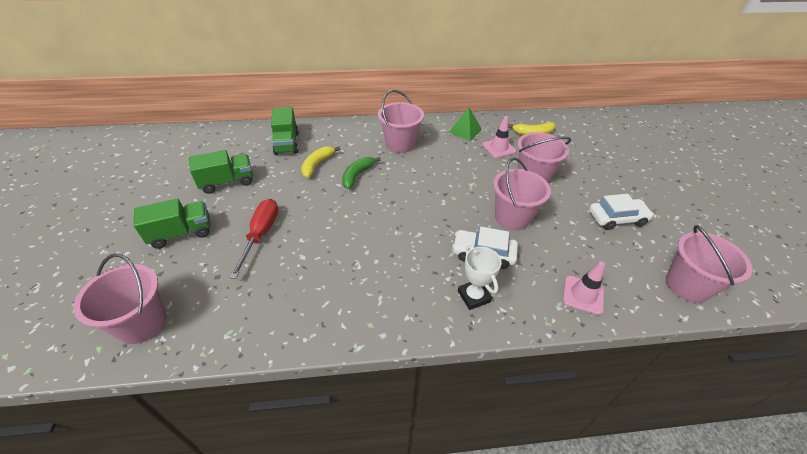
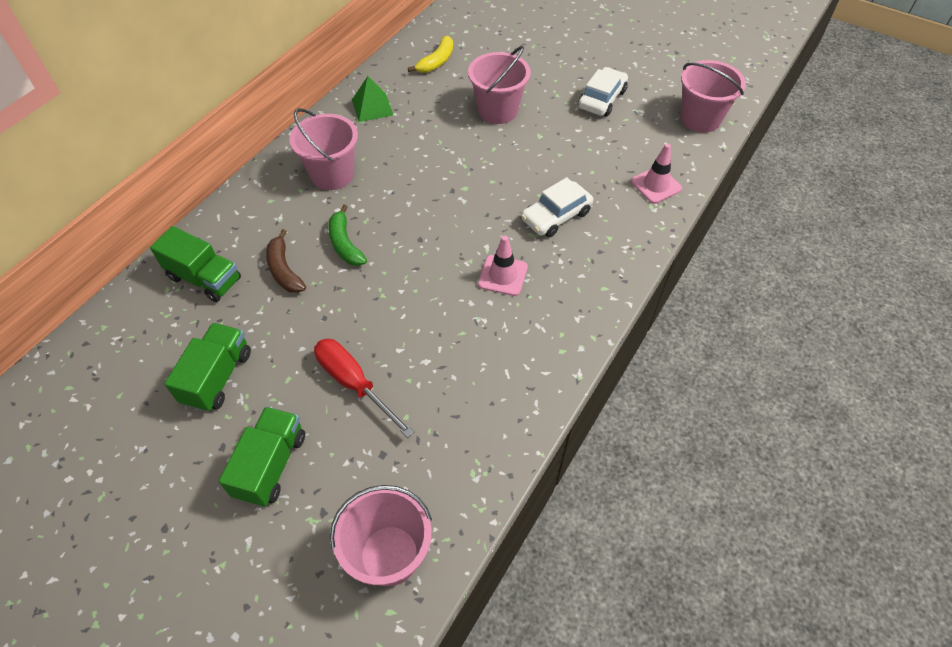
camera: 50 degrees left, 10 degrees up
(317, 165) = (284, 270): yellow banana -> brown banana
(473, 296) = (596, 256): white trophy -> none
(499, 148) = (430, 103): pink traffic cone -> pink traffic cone (503, 275)
(512, 217) = (533, 164): pink bucket -> none

